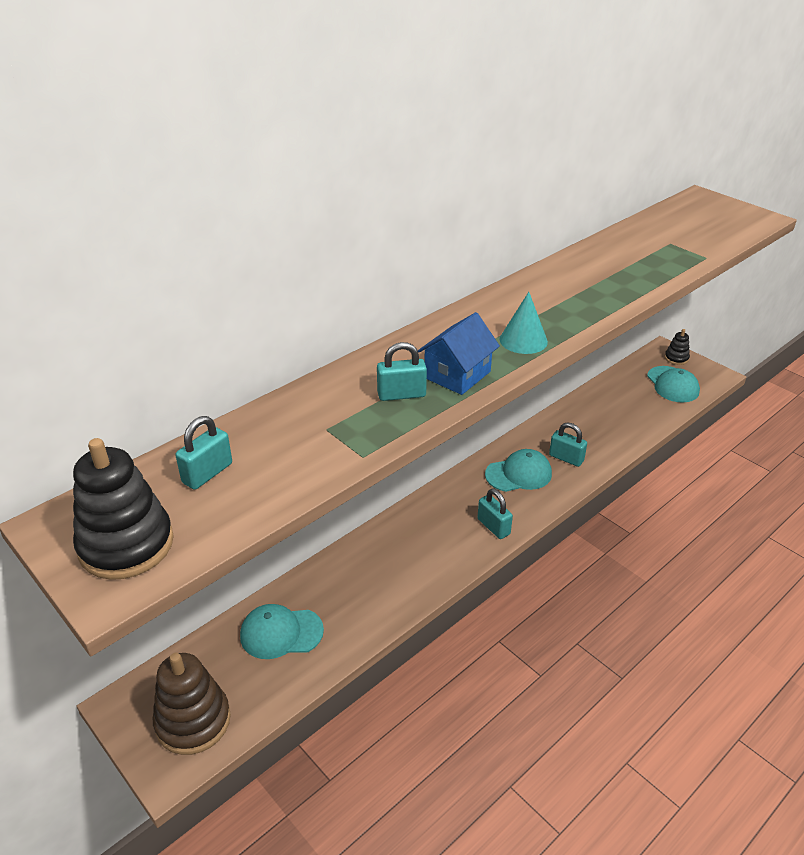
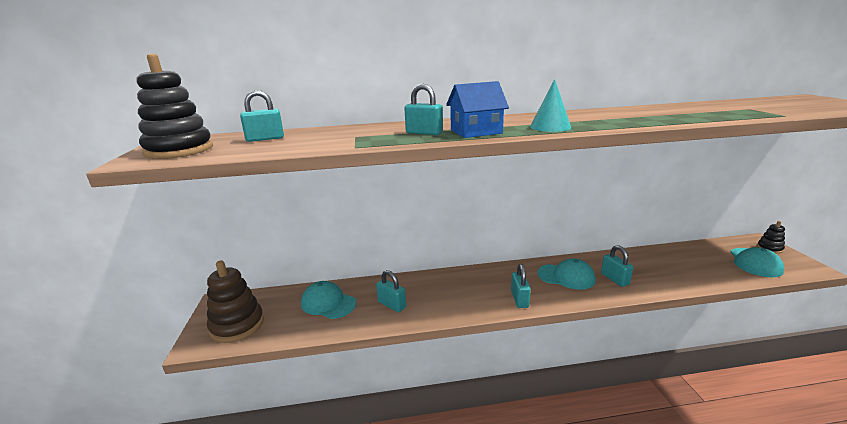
camera: 35 degrees right, 15 degrees down
(362, 598) = (392, 305): none -> turquoise padlock

